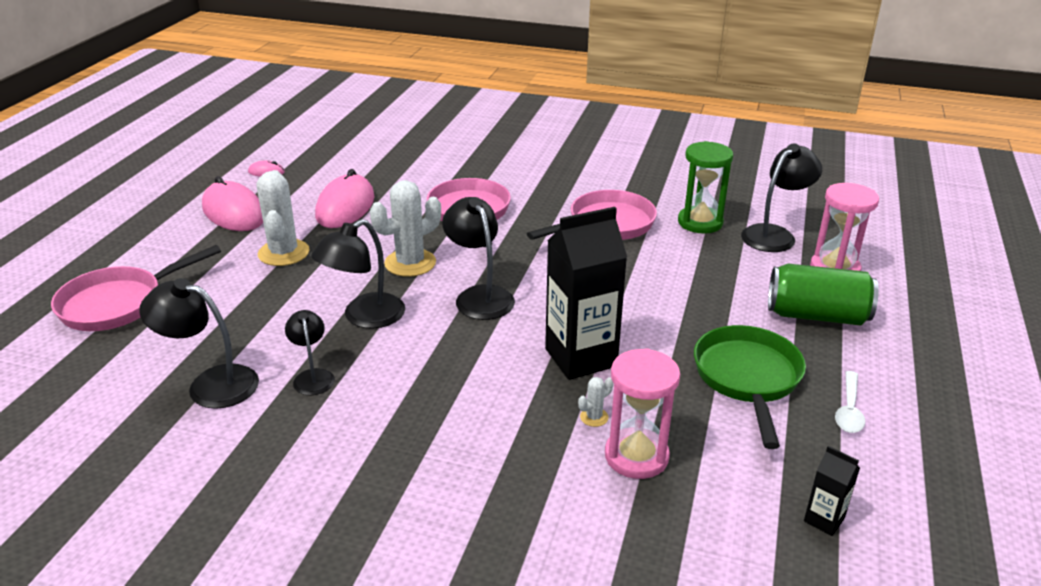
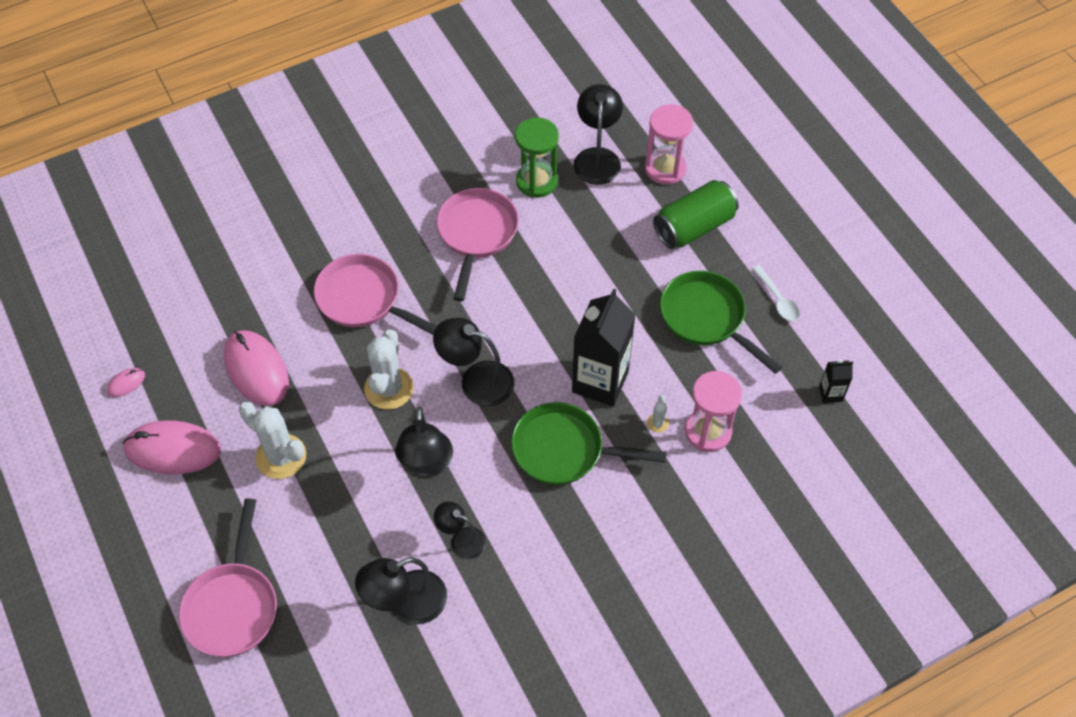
camera: 45 degrees left, 25 degrees up
(482, 379) = (564, 450): none -> green pan

